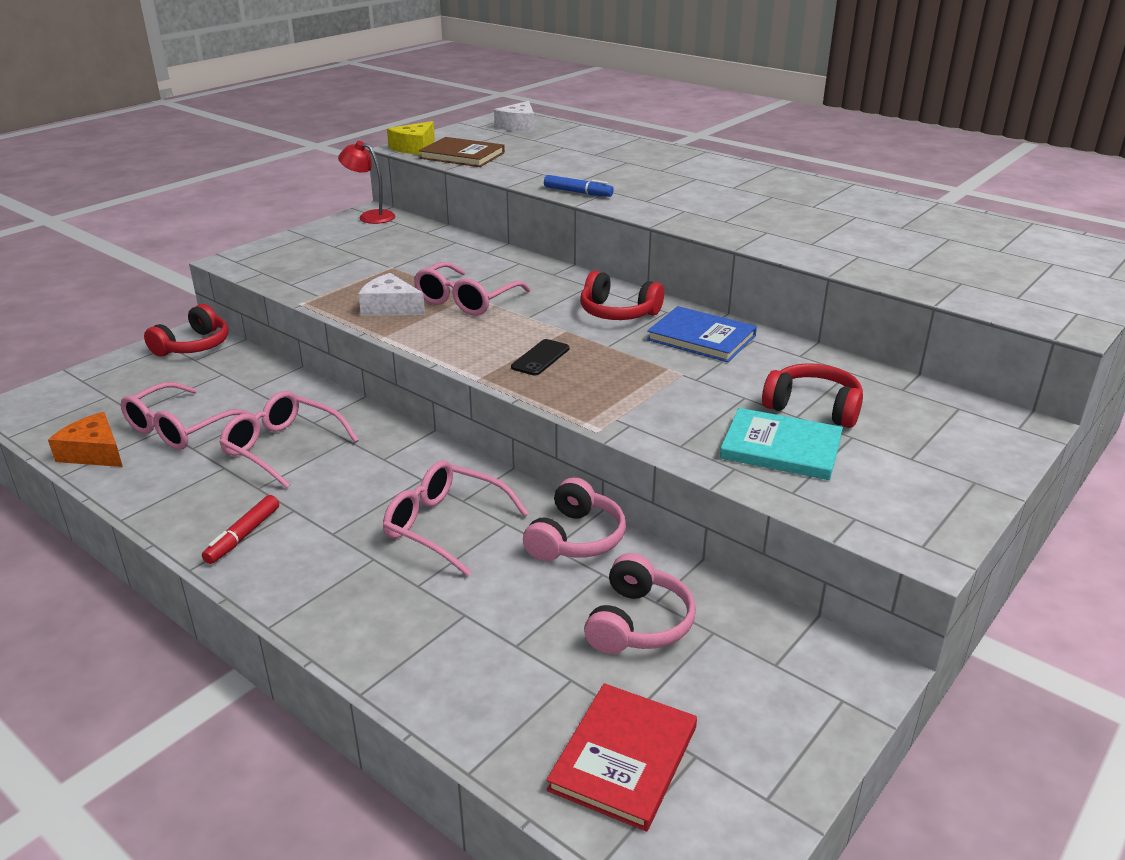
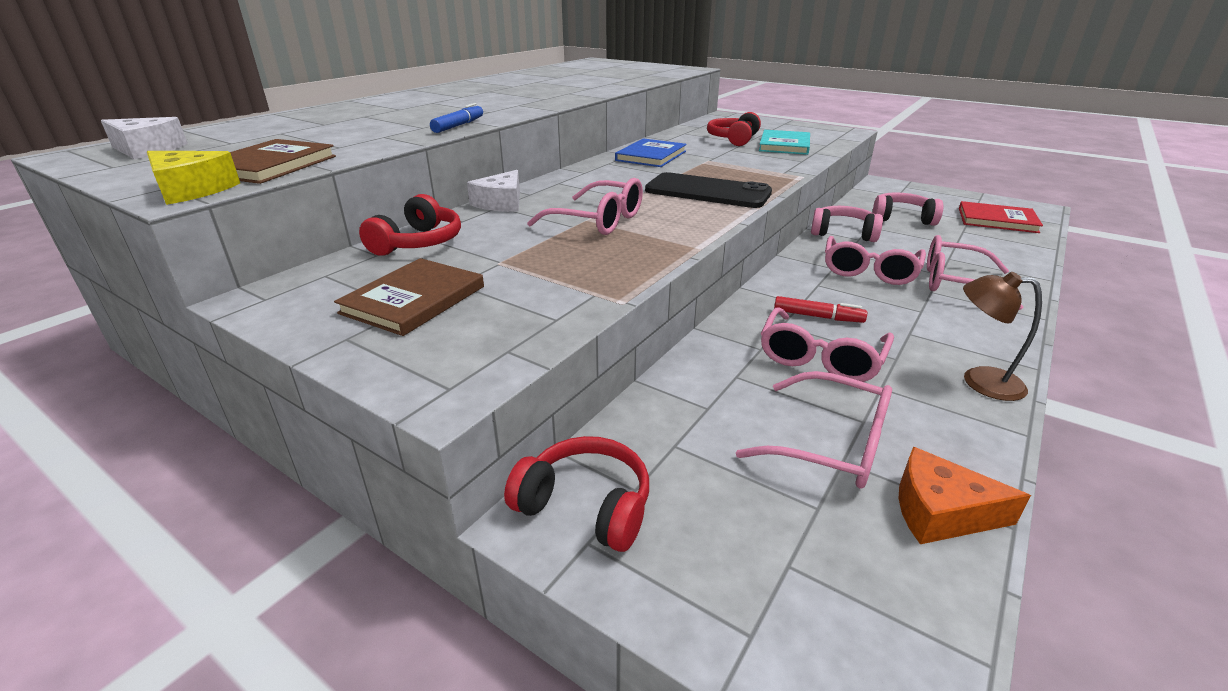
camera: 95 degrees left, 0 degrees up
(94, 452) = (940, 512): orange cheese -> orange cheese turned 75 degrees clockwise
(196, 523) = (980, 381): none -> brown lamp
(243, 536) = (968, 351): red marker -> red marker (817, 316)
(345, 247) = (414, 300): none -> brown book
(370, 216) = (278, 297): red lamp -> none
(388, 588) = (955, 282): none -> pink glasses
(390, 307) = (622, 251): white cheese -> white cheese (501, 203)
(540, 358) = (707, 192): black phone -> black phone, size x2.07
(618, 312) = (614, 174): red headphones -> red headphones (418, 243)

